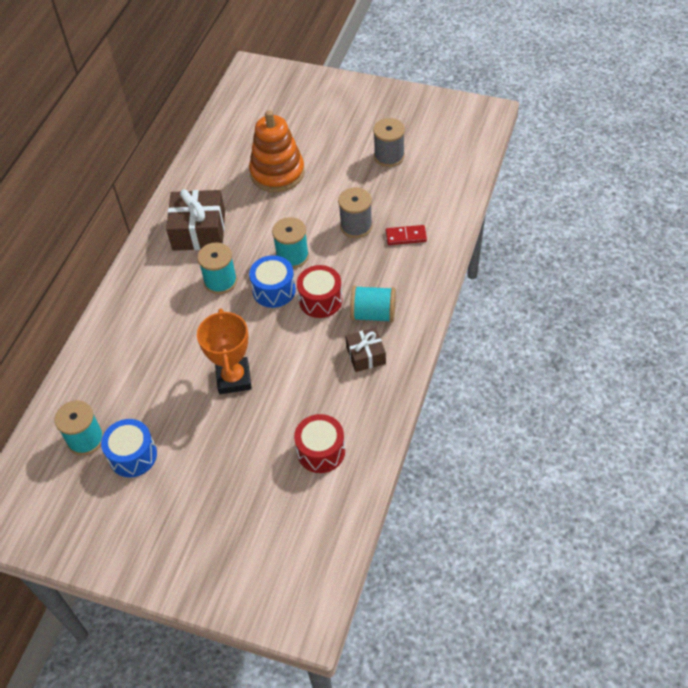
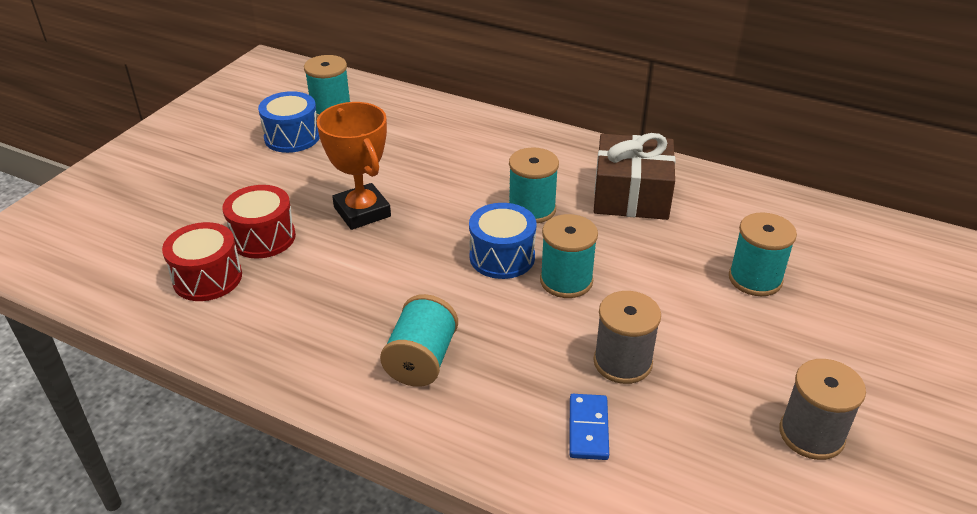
camera: 95 degrees right, 15 degrees down
(234, 378) = (362, 212): orange trophy -> orange trophy turned 60 degrees clockwise
(277, 173) = (755, 279): orange stacking toy -> turquoise spool
(320, 300) = (469, 303): red drum -> red drum (263, 237)
(365, 355) = (344, 341): brown gift -> none
(406, 236) = (588, 429): red domino -> blue domino

